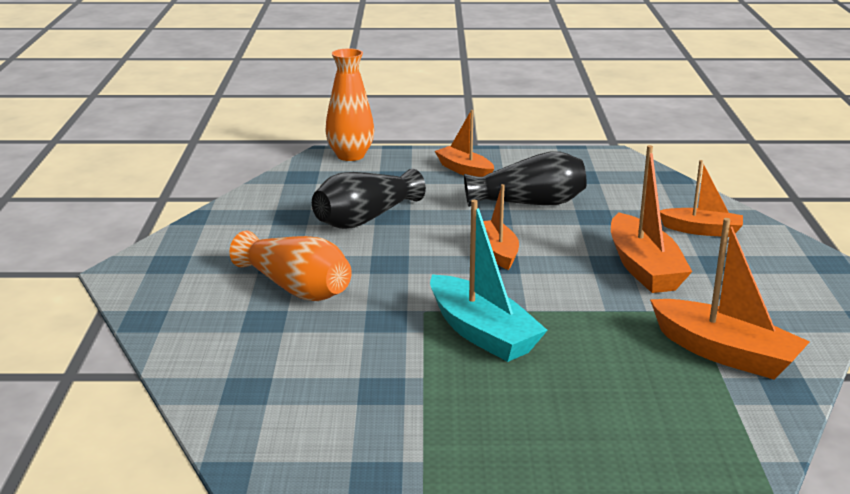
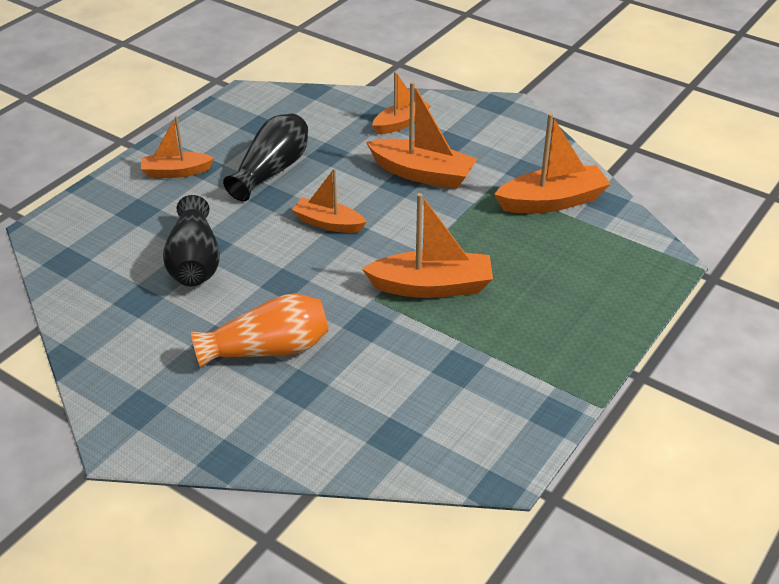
camera: 55 degrees left, 15 degrees up
(350, 156) = (63, 216): orange vase -> none
(482, 333) = (431, 286): turquoise boat -> orange boat

